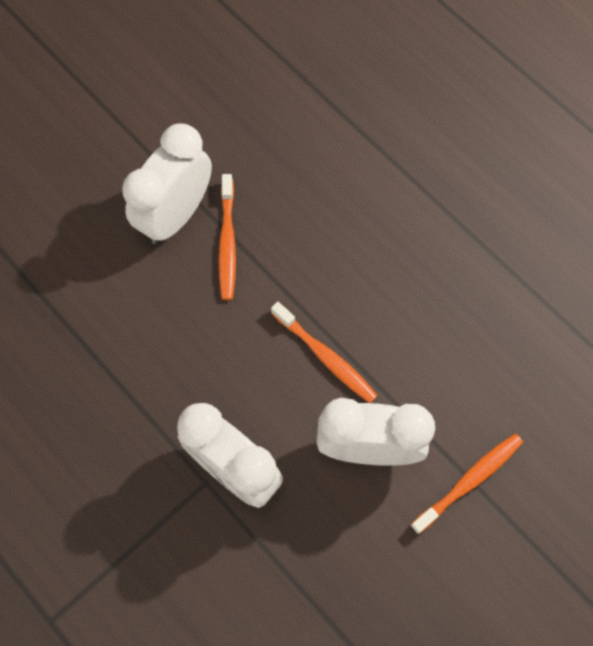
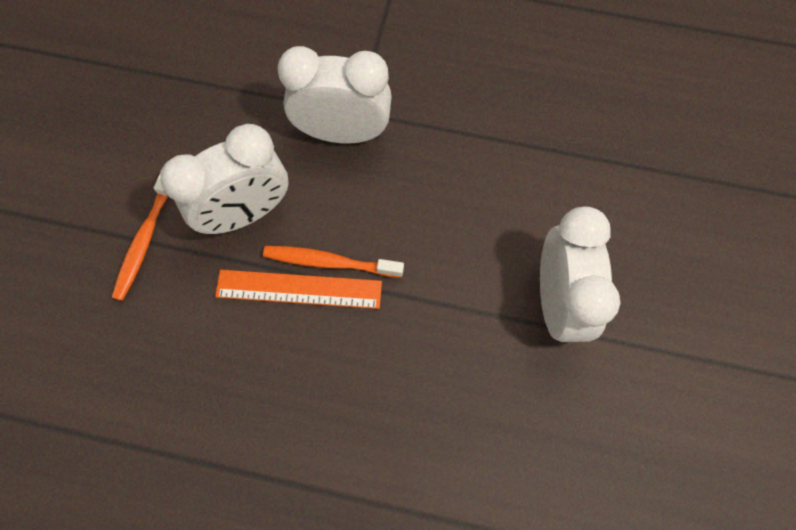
camera: 145 degrees right, 0 degrees up
(227, 243) = (490, 306): orange toothbrush -> none
(364, 351) = (299, 289): none -> orange ruler

